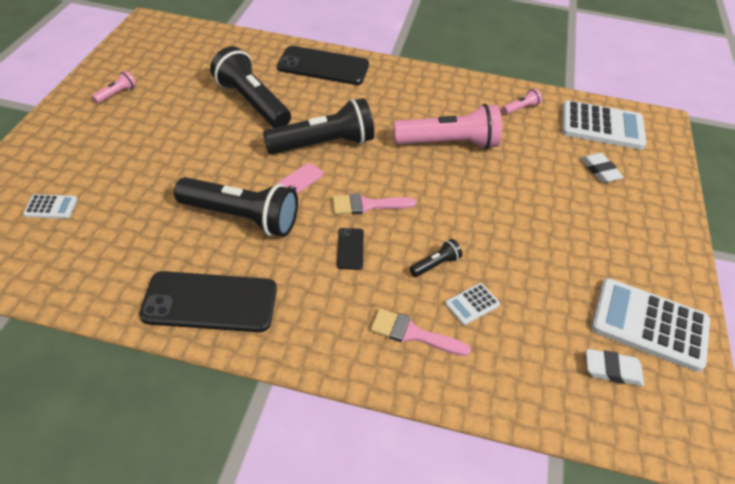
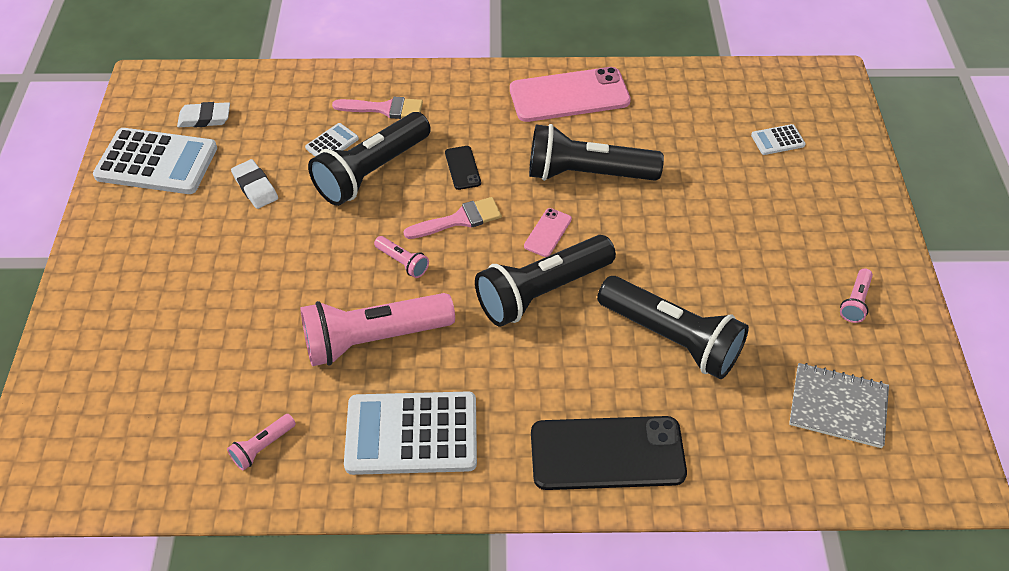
camera: 170 degrees right, 5 degrees up
(180, 56) = (838, 406): none -> grey notebook
(210, 302) = (569, 95): black phone -> pink phone
(420, 184) = (403, 262): none -> pink flashlight
(435, 264) = (372, 172): black flashlight -> black flashlight, size x2.31
(600, 170) = (157, 347): white eraser -> white eraser (255, 187)
(602, 126) = (130, 443): white calculator -> white calculator (411, 434)

